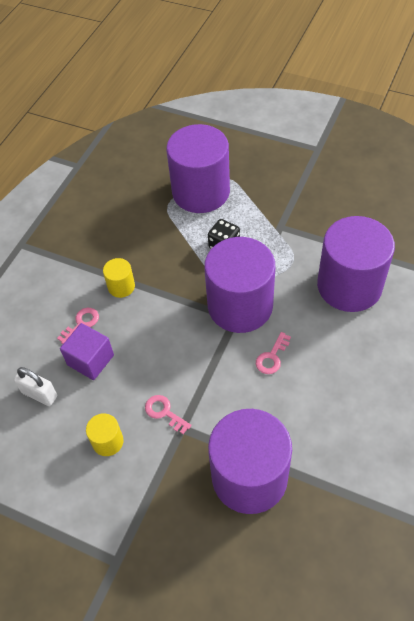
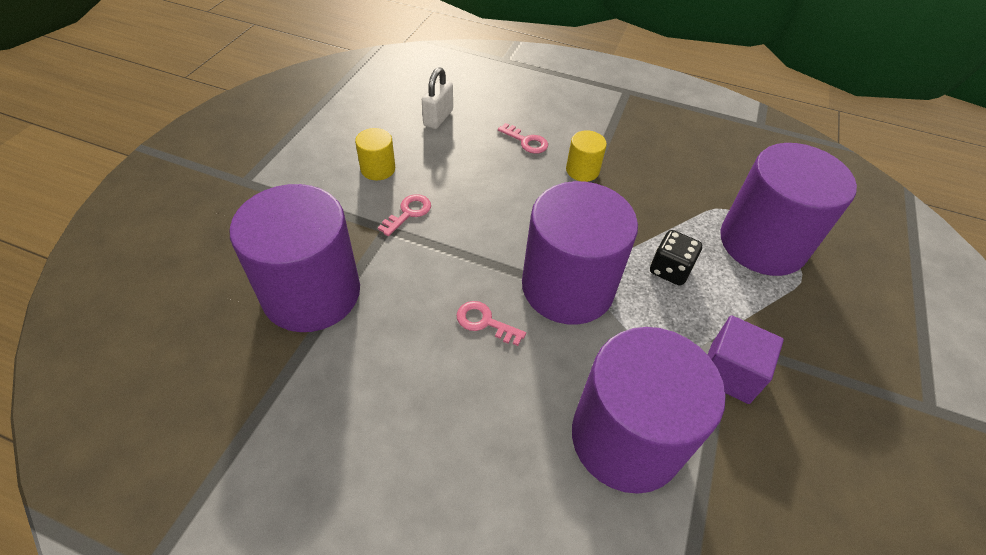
camera: 80 degrees right, 5 degrees down
(90, 360) = (479, 151): purple cube -> purple cube (730, 372)

